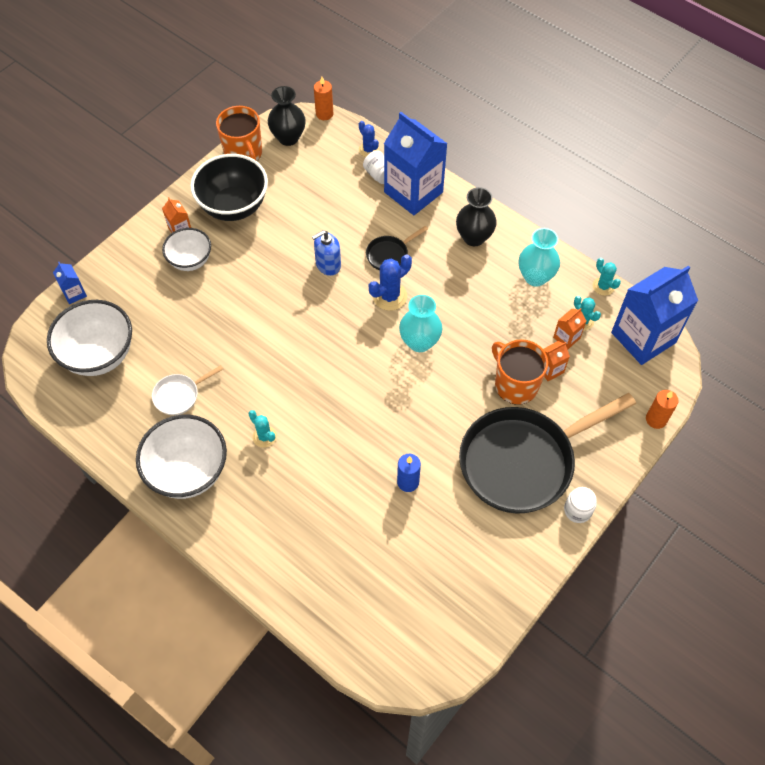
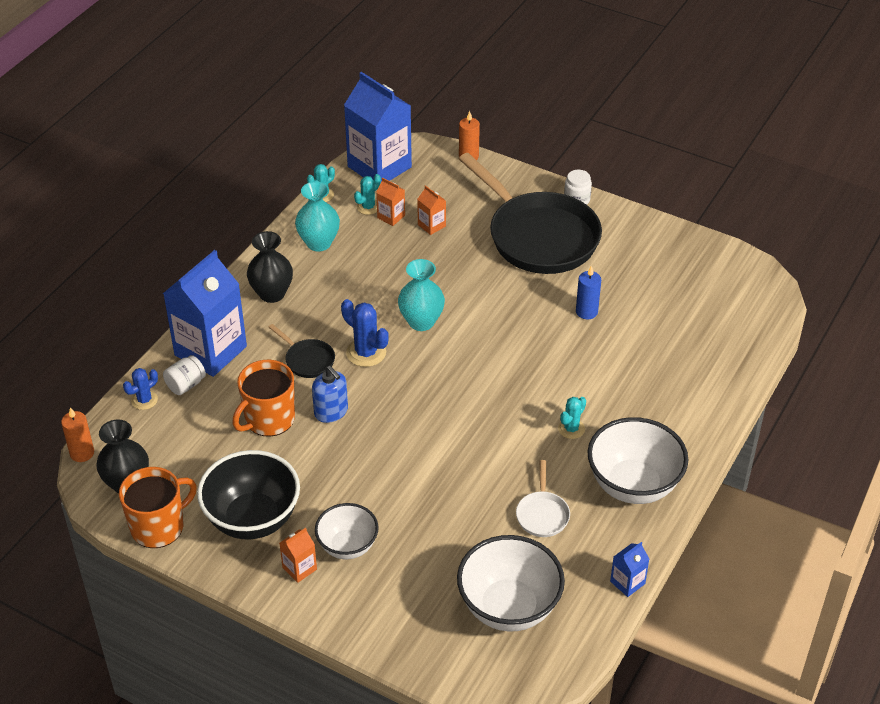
camera: 100 degrees left, 15 degrees down
(74, 293) = (422, 661): blue carton -> blue carton (627, 582)
(179, 395) = (542, 514): white pan -> white pan turned 45 degrees clockwise
(515, 384) = (455, 248): orange mug -> orange mug (268, 419)

